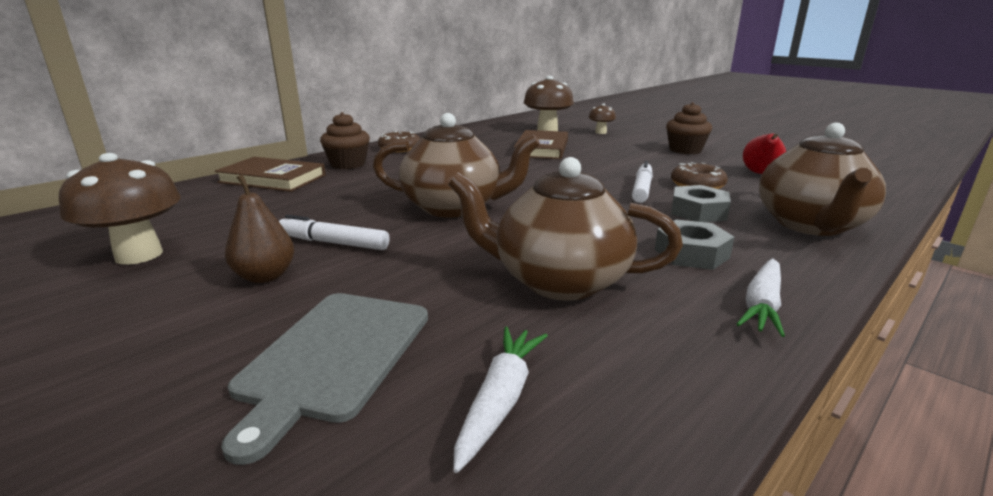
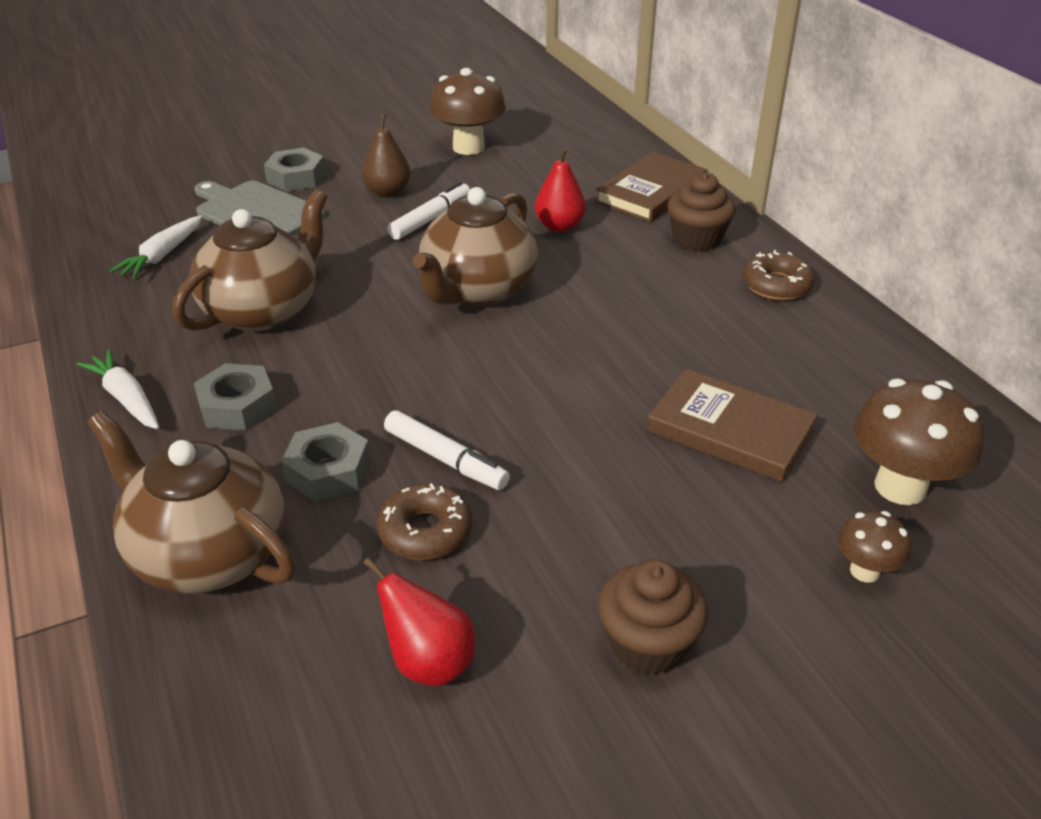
camera: 110 degrees right, 15 degrees up
(205, 357) = (296, 178): none -> grey nut
(338, 197) = (559, 226): none -> red pear
(500, 400) = (162, 255): white carrot -> white carrot turned 75 degrees clockwise

